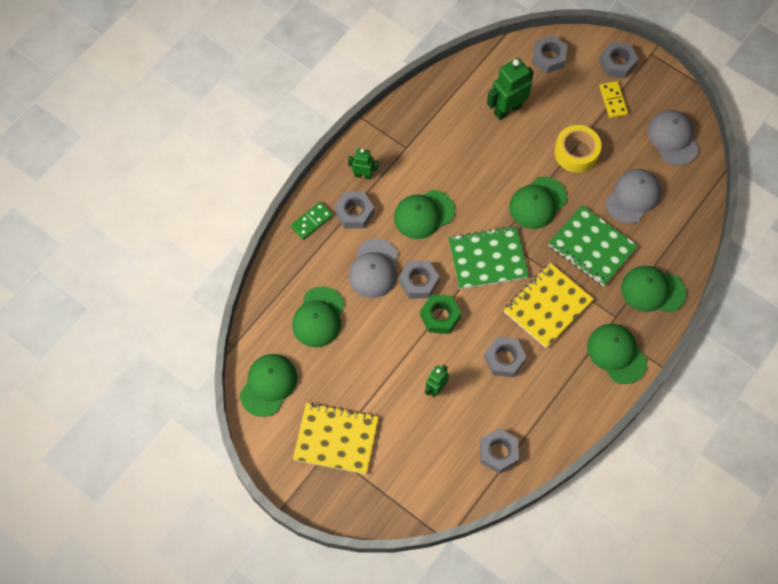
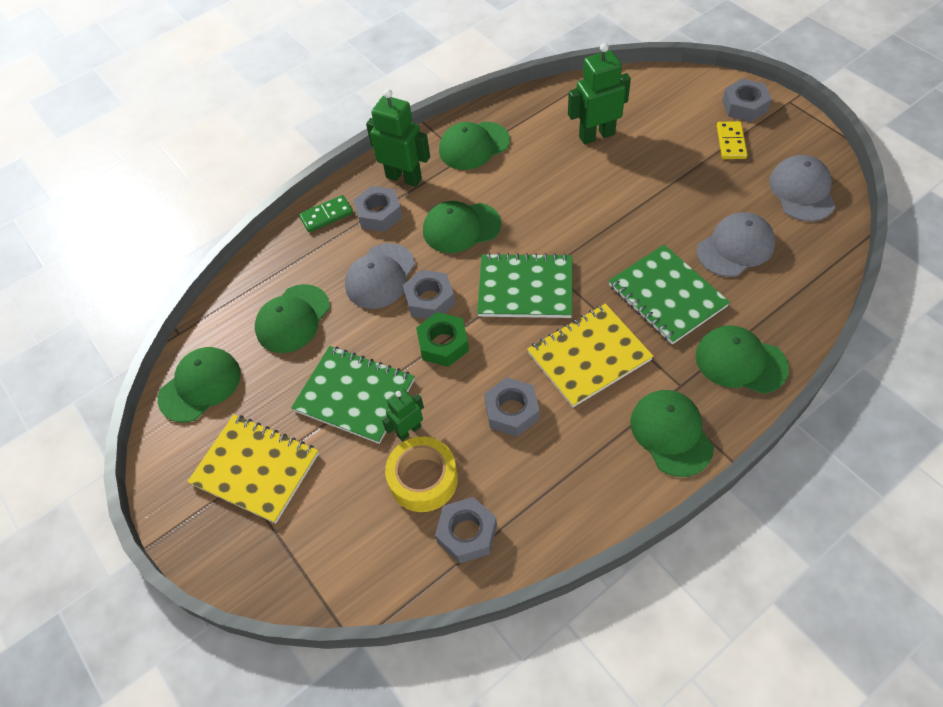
camera: 20 degrees right, 10 degrees down
(363, 175) = (404, 177): green robot -> green robot, size x1.72
(388, 370) = (354, 395): none -> green notebook
(537, 203) = (607, 236): green cap -> green cap (473, 146)
(548, 57) = (660, 91): grey nut -> none
(576, 152) = (671, 189): yellow tape -> yellow tape (423, 479)

